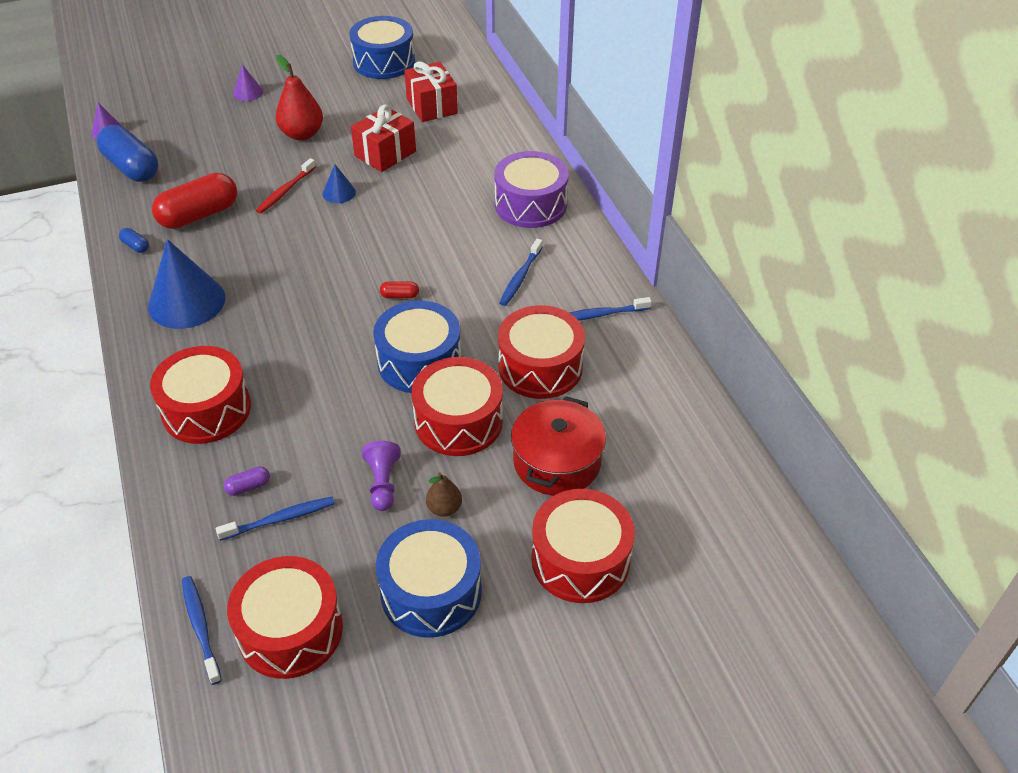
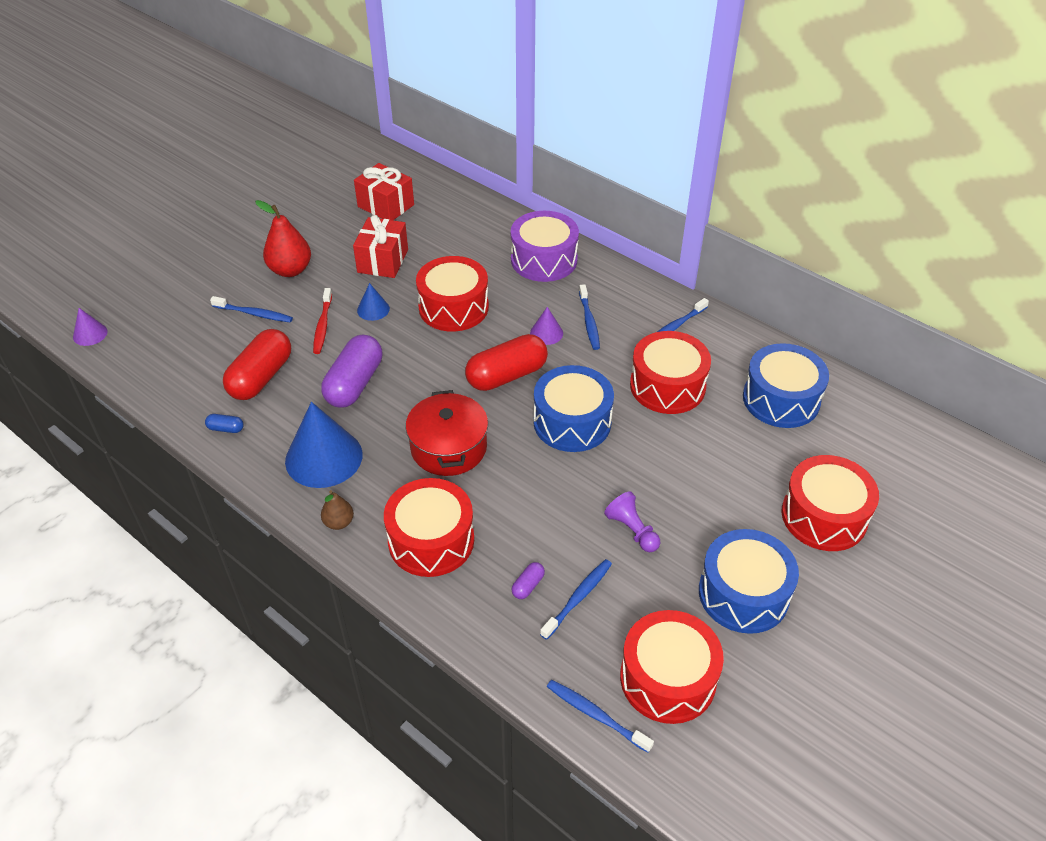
camera: 30 degrees left, 0 degrees up
(132, 167) = (151, 359): blue capsule -> none
(240, 160) = (254, 314): none -> blue toothbrush
(248, 92) = (201, 250): purple cone -> purple cone (546, 333)
(266, 250) = (354, 384): none -> purple capsule
(384, 62) = (306, 181): blue drum -> blue drum (781, 399)
(400, 296) = (506, 375): red capsule -> red capsule, size x2.38
(444, 508) = (695, 526): brown pear -> brown pear (339, 522)
(458, 421) = (645, 455): red drum -> red drum (453, 307)
(557, 462) = (744, 452): red pot -> red pot (448, 447)

